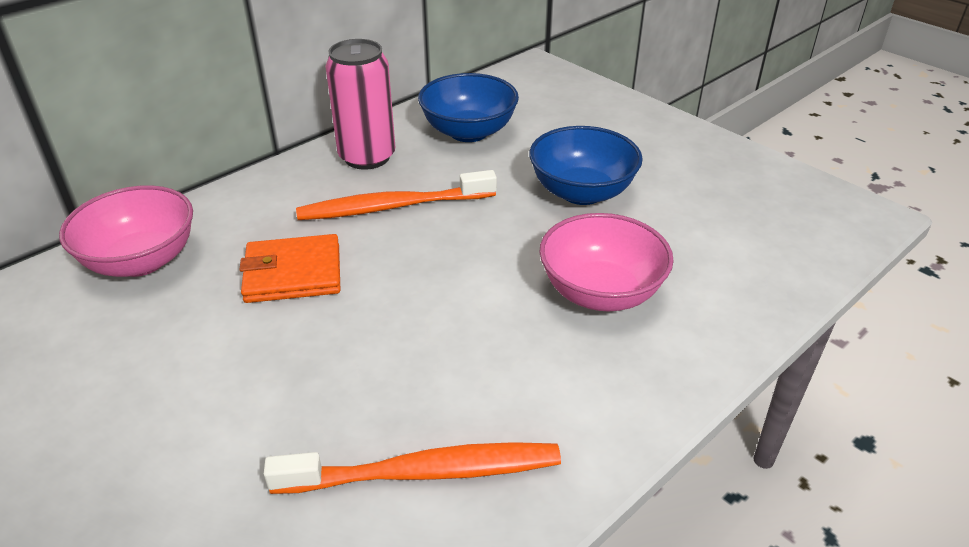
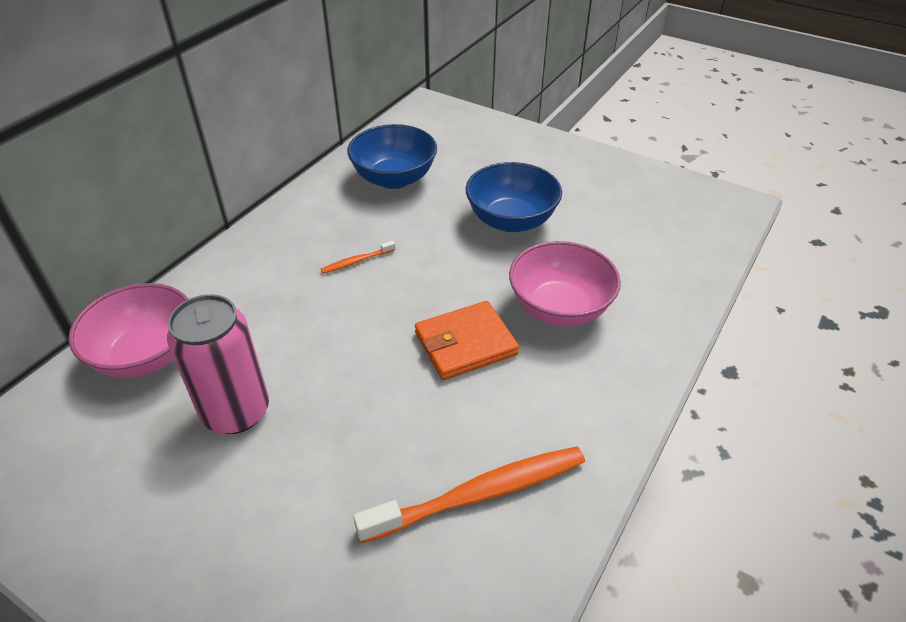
camera: 15 degrees left, 5 degrees up
(293, 273) = (294, 340): orange wallet -> orange wallet (465, 343)
(367, 157) = (313, 217): pink can -> pink can (236, 411)
(393, 207) = (357, 261): orange toothbrush -> orange toothbrush, size x0.44

